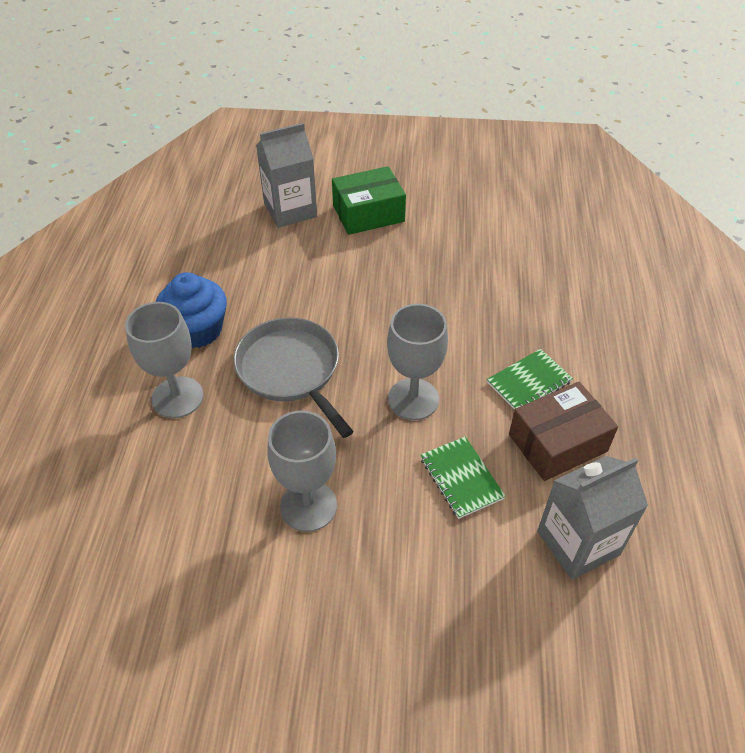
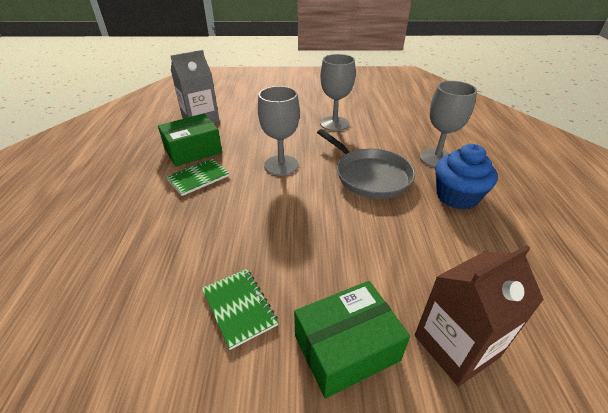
camera: 175 degrees right, 10 degrees down
(290, 210) = (456, 346): grey carton -> brown carton
(461, 478) = (254, 135): green notebook -> green notebook (239, 307)
(557, 443) = (193, 150): brown box -> green box

